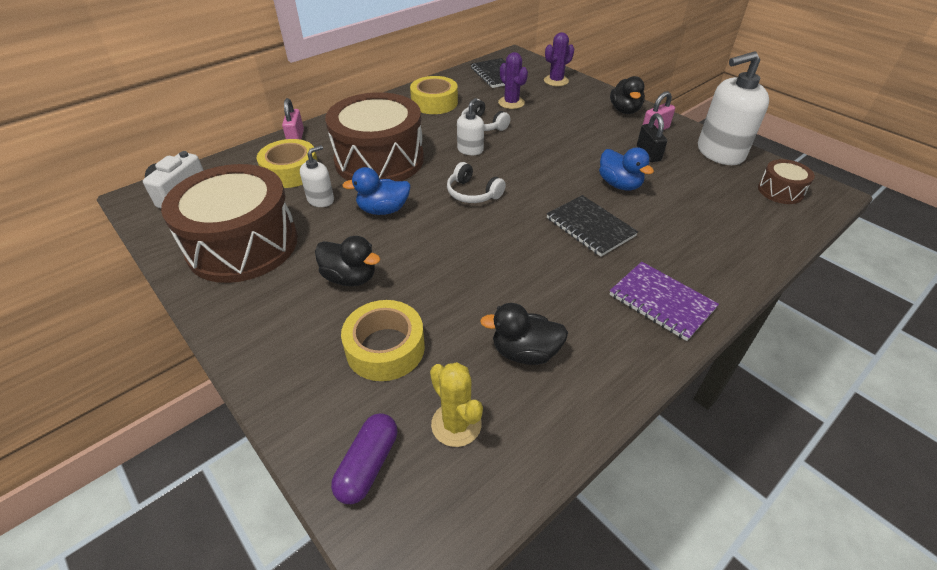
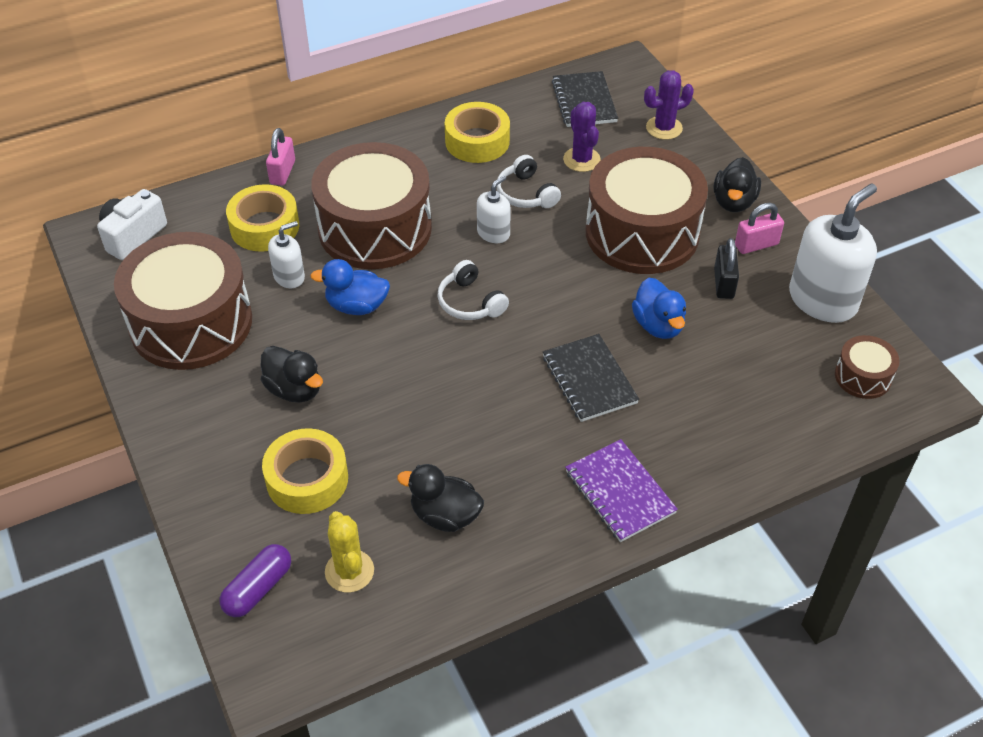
camera: 15 degrees right, 5 degrees up
(575, 134) = (642, 233): none -> brown drum
(719, 152) = (822, 300): white soap dispenser -> white soap dispenser turned 135 degrees clockwise

